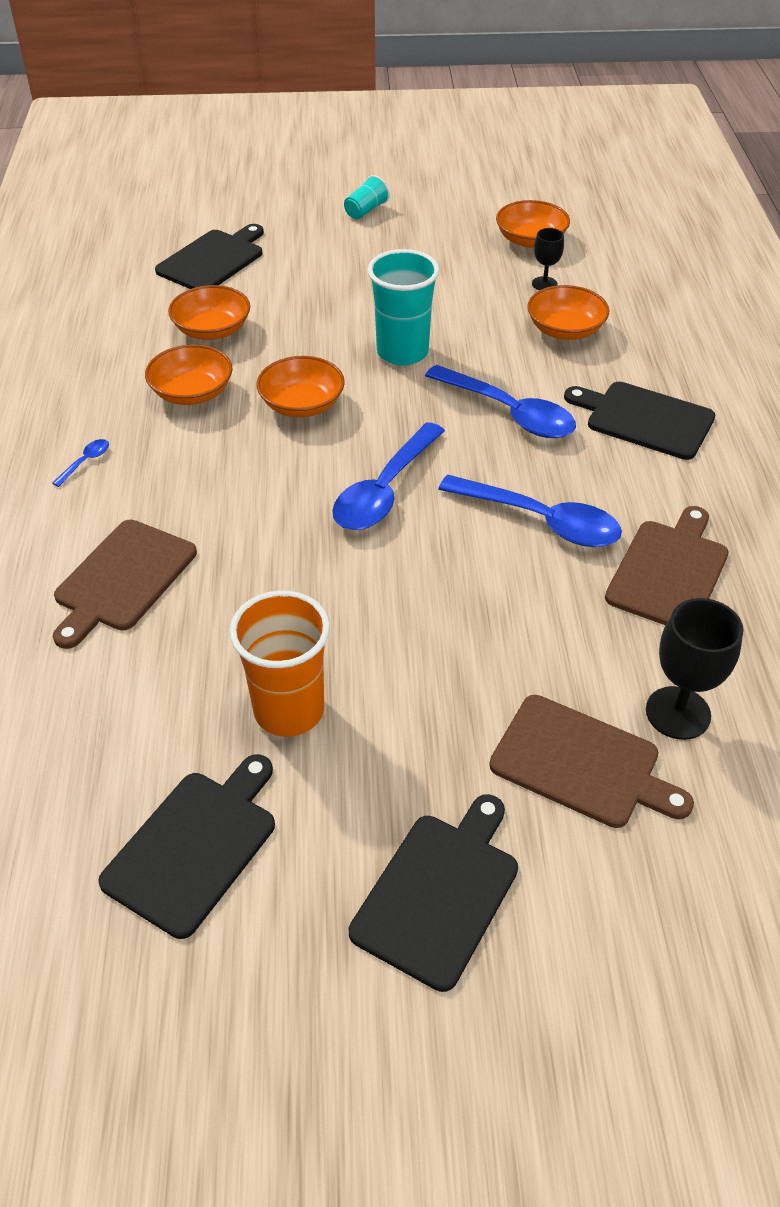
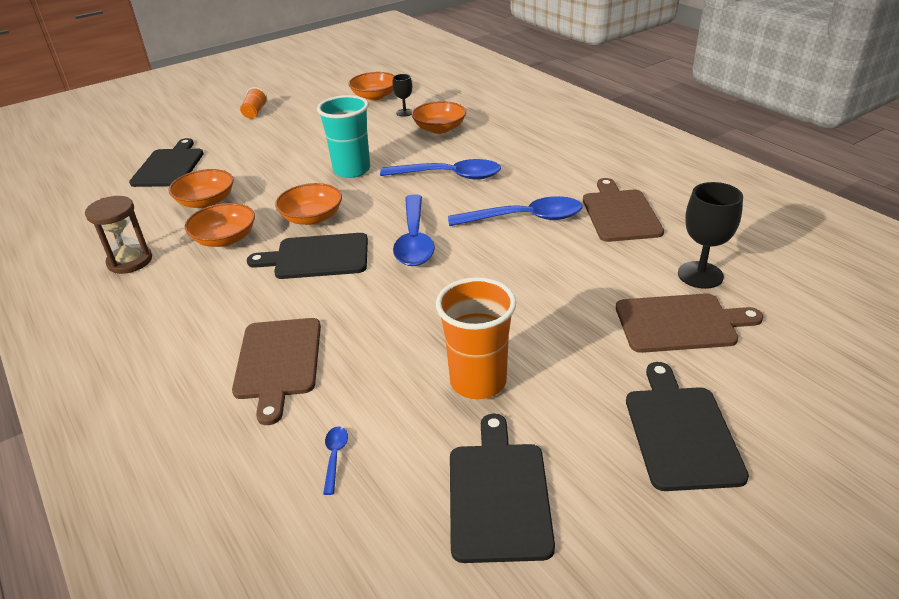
camera: 30 degrees left, 10 degrees down
(83, 379) = (130, 261): none -> brown hourglass
(85, 462) = (179, 306): blue spoon -> blue spoon (335, 457)
(366, 210) = (254, 112): turquoise cup -> orange cup
(644, 419) = (528, 152): black cutting board -> black cutting board (317, 257)

